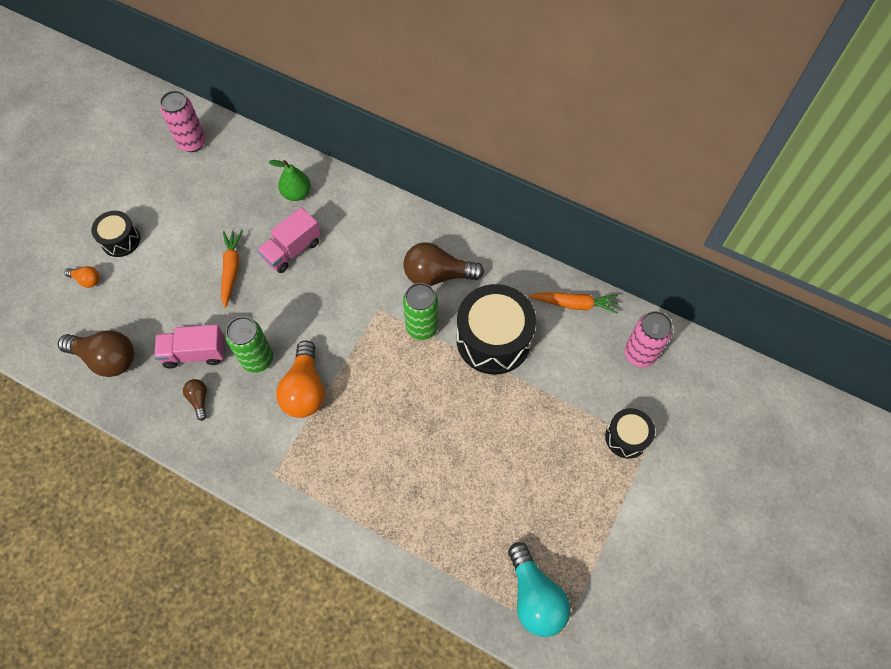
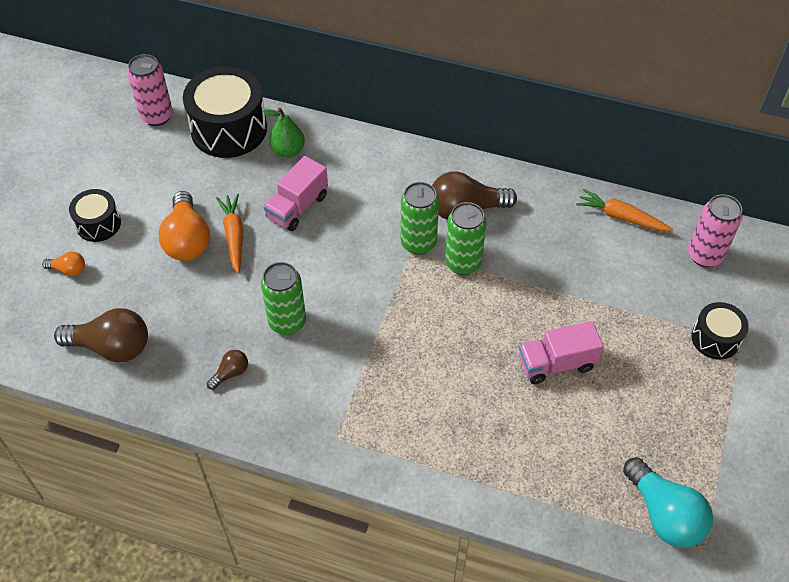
camera: 10 degrees left, 10 degrees down
(195, 353) = (213, 326): pink truck -> pink truck (556, 363)
(199, 400) = (230, 373): brown light bulb -> brown light bulb turned 75 degrees clockwise
(305, 389) = (349, 345): orange light bulb -> orange light bulb (187, 240)
(388, 301) = (418, 243): none -> green can
(493, 339) = (544, 264): black drum -> black drum (229, 129)
(574, 304) = (621, 217): orange carrot -> orange carrot turned 150 degrees counterclockwise

